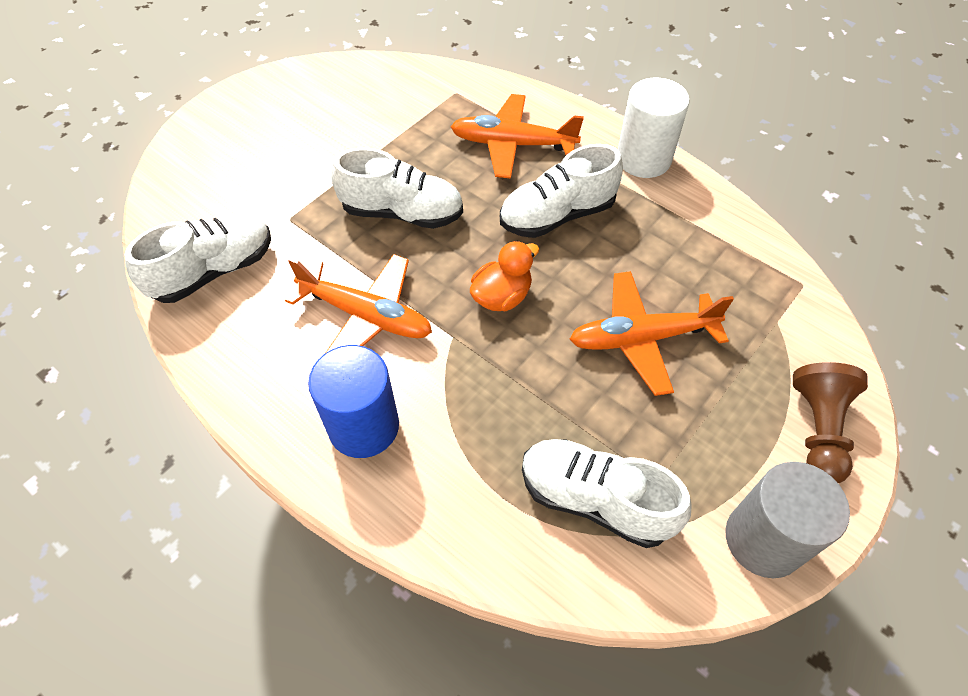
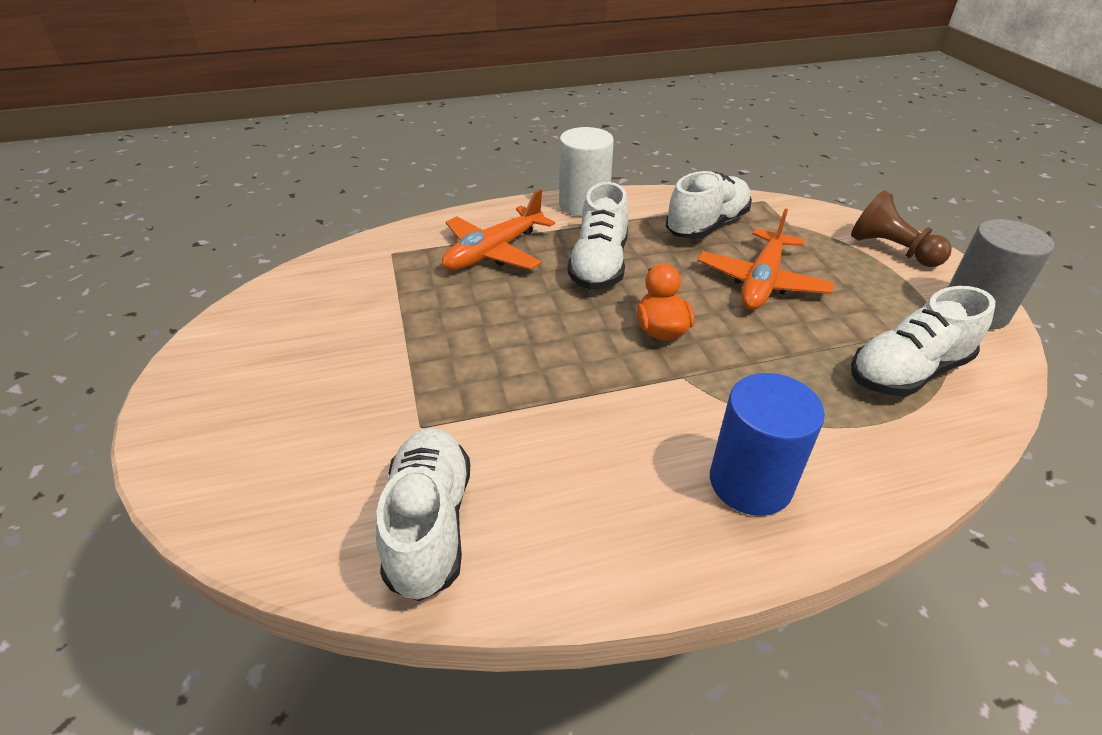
camera: 55 degrees left, 15 degrees down
(366, 316) = (611, 422): orange plane -> none
(402, 213) = (502, 345): white shoe -> white shoe (707, 225)

